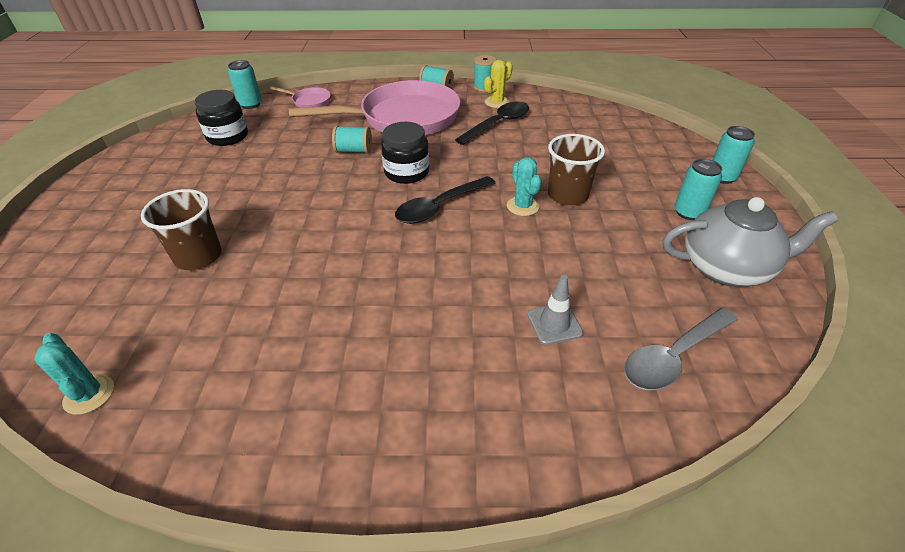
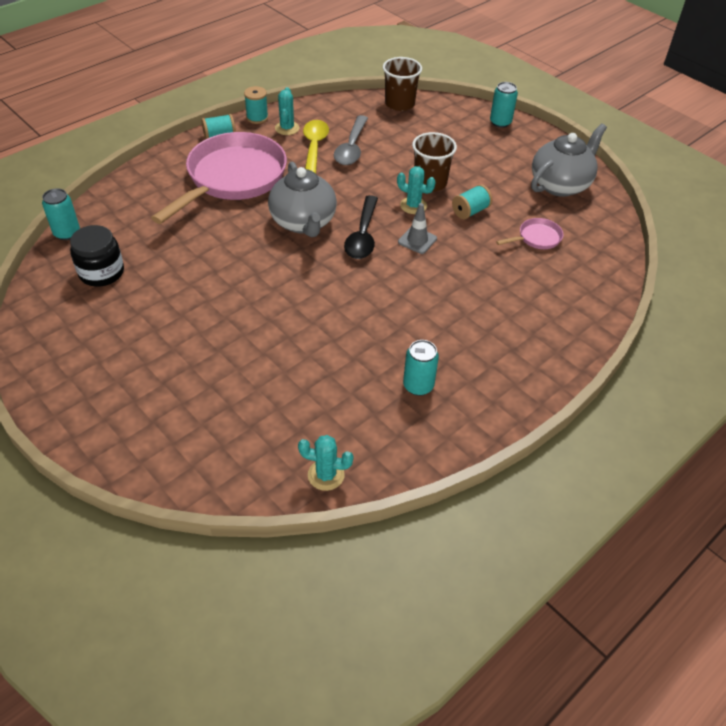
camera: 45 degrees left, 5 degrees up
(198, 256) = (250, 366): brown cup -> brown cup (399, 104)
(309, 101) = (121, 202): pink pan -> pink pan (537, 238)
(354, 151) = (236, 227): turquoise spool -> turquoise spool (470, 211)
(406, 172) = (303, 223): black jar -> grey teapot
(496, 102) = (287, 128): yellow cactus -> turquoise cactus
(498, 124) = (314, 148): black spoon -> yellow spoon
(554, 324) = (516, 268): grey traffic cone -> grey traffic cone (417, 240)
(673, 357) = (585, 249): grey spoon -> grey spoon (351, 148)
(688, 212) = (508, 158): turquoise can -> turquoise can (418, 386)

